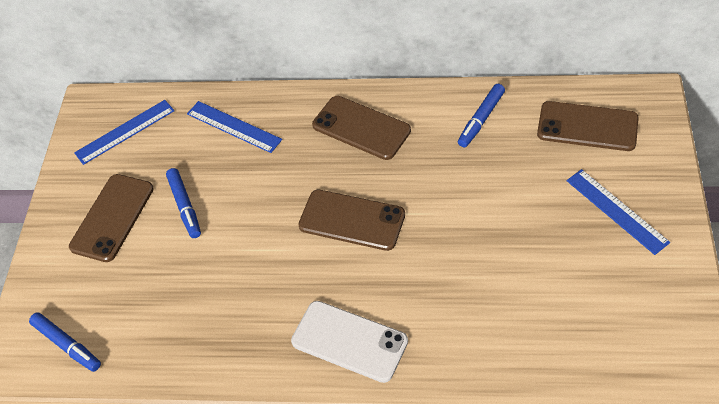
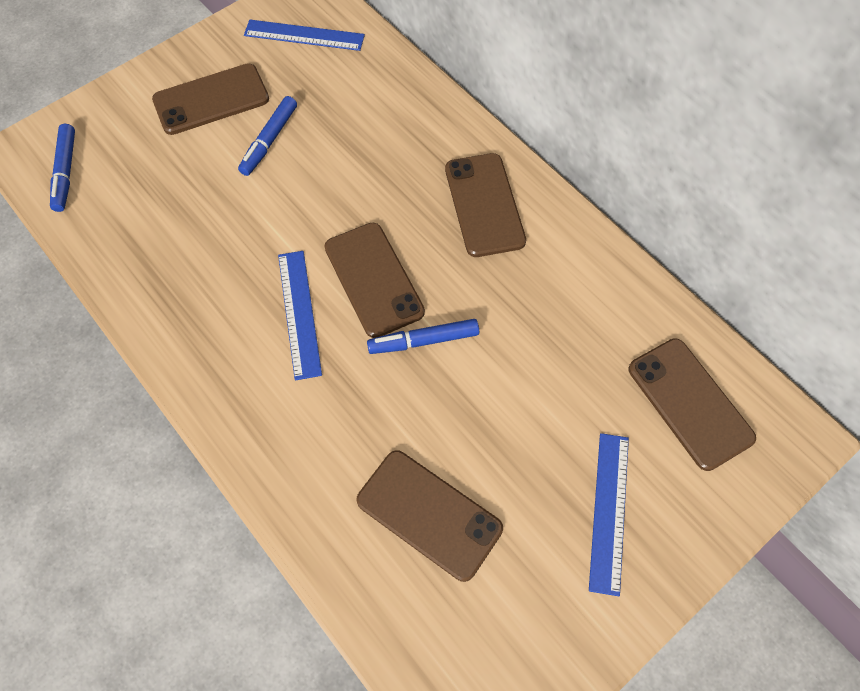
camera: 40 degrees right, 10 degrees up
(233, 127) = (386, 106): blue ruler -> blue ruler (299, 313)
(349, 341) = (243, 380): white phone -> none
(481, 119) = (598, 298): blue marker -> blue marker (423, 341)
(538, 301) = (429, 514): none -> brown phone

